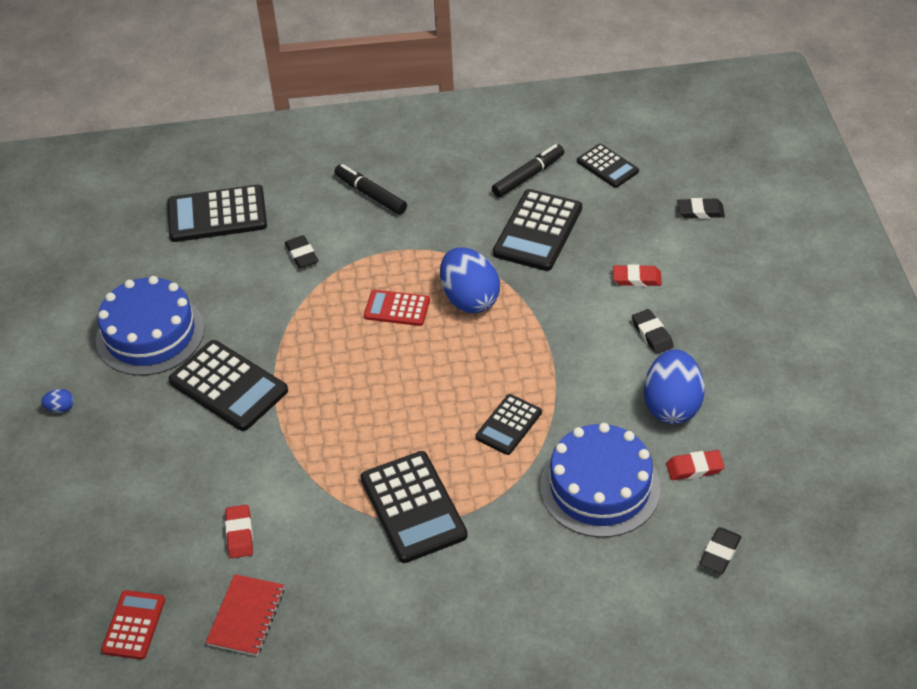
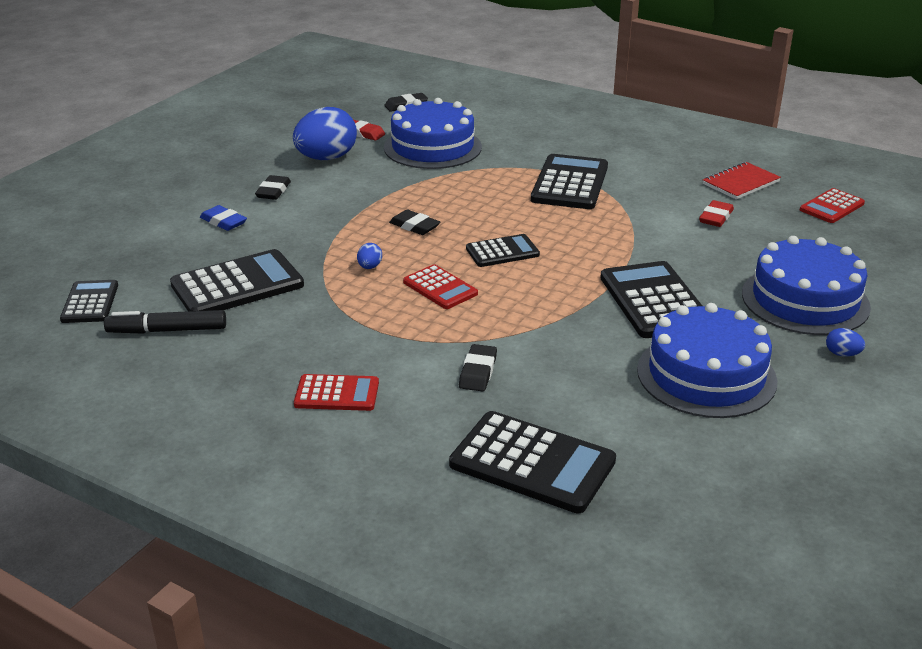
camera: 145 degrees left, 15 degrees down
(109, 456) = (805, 300): none -> blue cake
(370, 194) = (337, 394): black marker -> red calculator
(469, 299) = (369, 267): blue egg -> blue egg, size x0.40
(508, 425) = (449, 191): black calculator -> black calculator (502, 252)
(636, 278) = (223, 222): red eraser -> blue eraser
(700, 211) = (94, 237): black eraser -> black eraser (414, 226)

